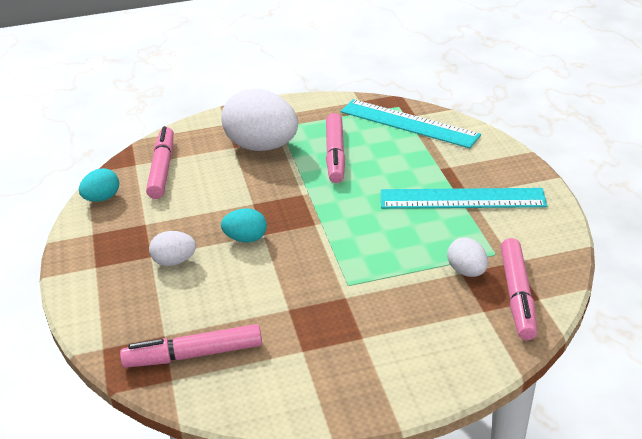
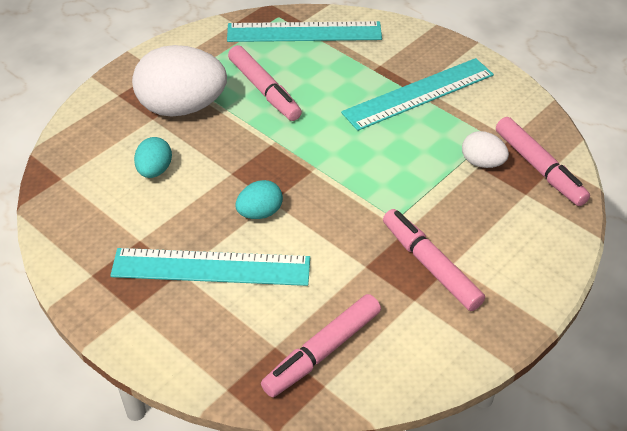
camera: 35 degrees left, 10 degrees up
(102, 198) = (62, 231): turquoise egg -> turquoise egg (154, 170)
(162, 169) = (98, 171): pink marker -> pink marker (430, 265)
(174, 261) = (211, 267): white egg -> turquoise ruler

